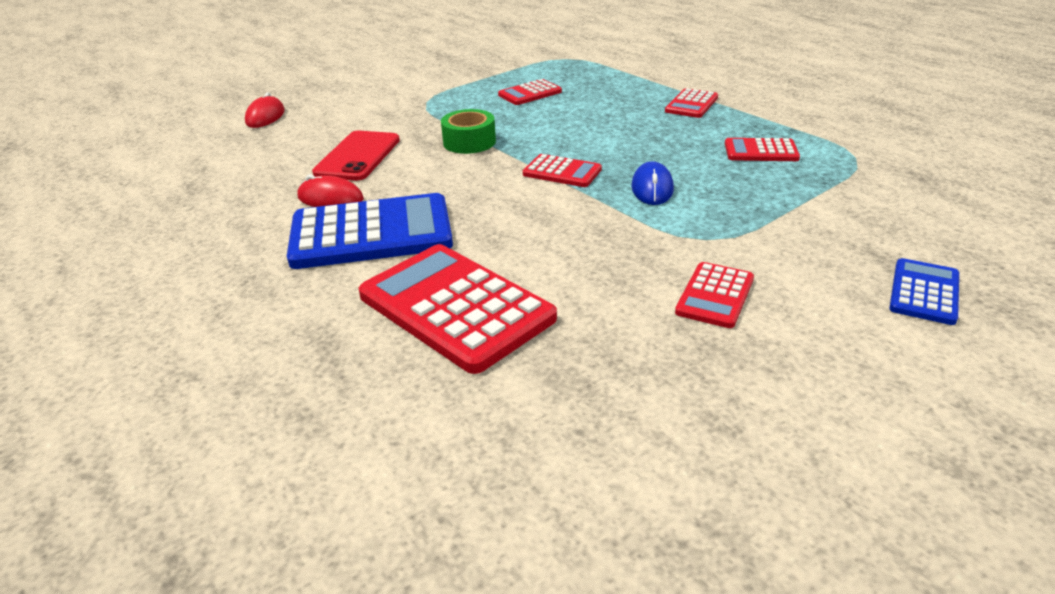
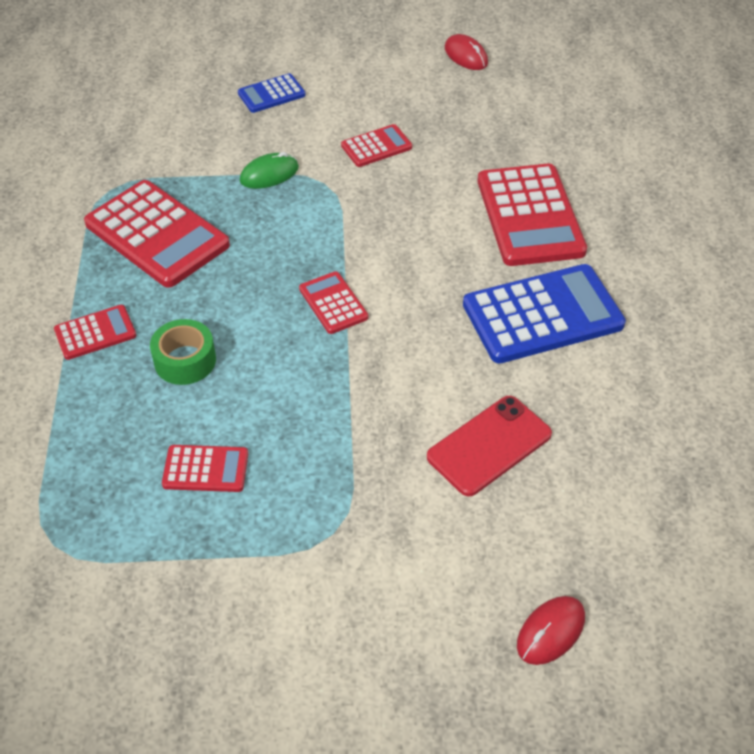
camera: 145 degrees left, 15 degrees up
(330, 198) = (552, 384): red mouse -> red mouse (466, 56)
(371, 233) = (542, 315): blue calculator -> blue calculator turned 135 degrees clockwise
(469, 142) = (364, 402): green tape -> green tape (185, 360)
(652, 188) = (292, 244): blue mouse -> none
(761, 151) = (157, 235): red calculator -> red calculator, size x1.97
(765, 222) = (269, 174): none -> green mouse

